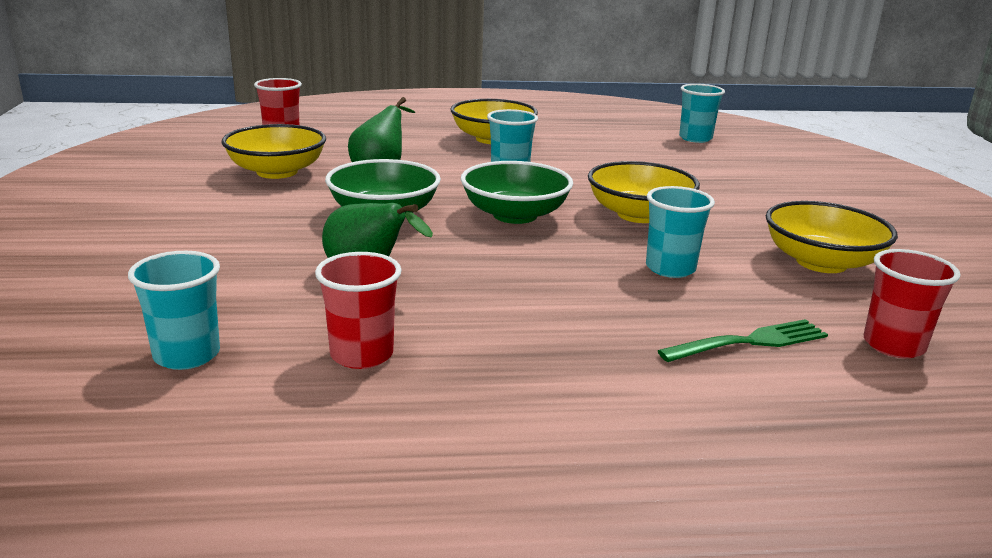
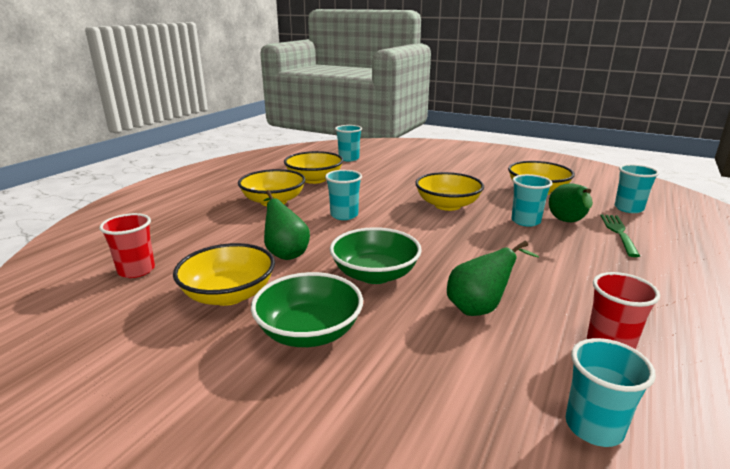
camera: 55 degrees left, 0 degrees up
(515, 215) = (418, 235): green bowl -> green bowl (309, 332)
(589, 139) = (314, 179): none -> yellow bowl
(721, 298) = (568, 222): none -> green pear
(893, 345) = (628, 208): red cup -> turquoise cup

